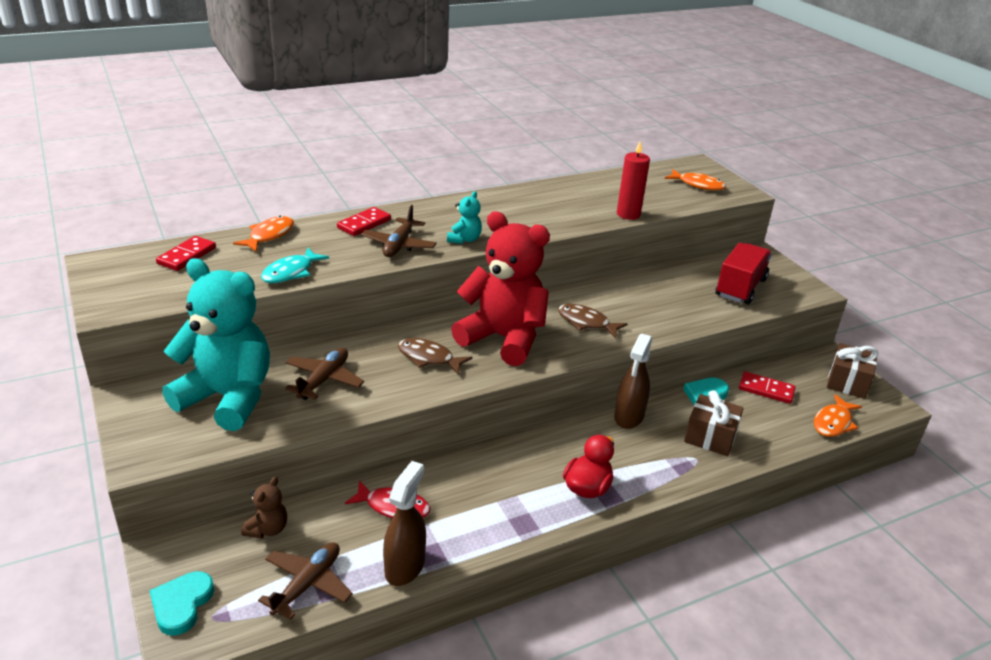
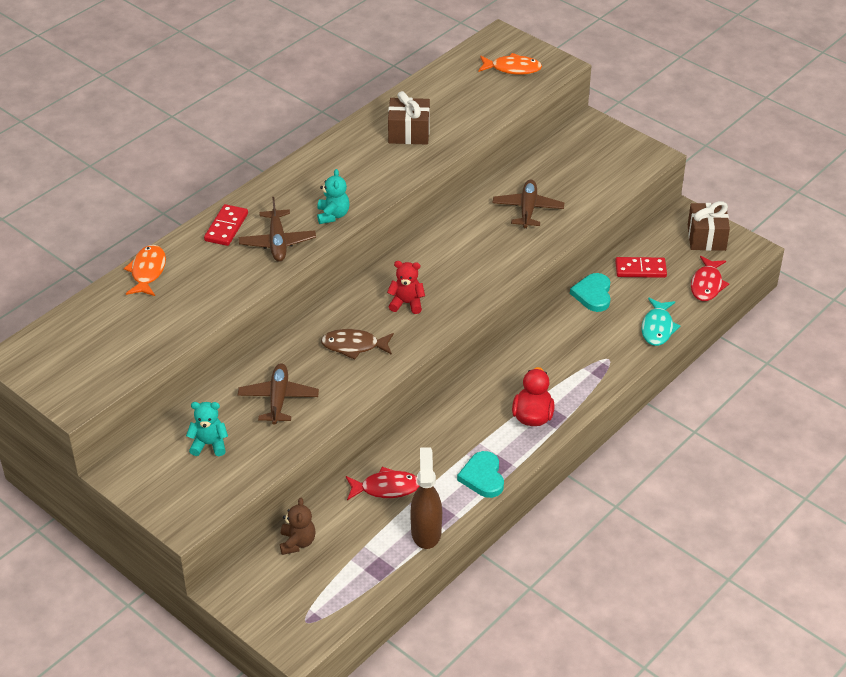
camera: 20 degrees left, 10 degrees up
(181, 604) = (275, 621): turquoise heart -> turquoise heart (483, 477)
(187, 256) = (91, 321): red domino -> none
(228, 398) = (209, 444): turquoise teddy bear -> turquoise teddy bear, size x0.41
(291, 272) = (202, 307): turquoise fish -> turquoise fish (657, 328)
(307, 584) = (360, 572): brown plane -> brown plane (527, 209)
(503, 338) = (406, 303): red teddy bear -> red teddy bear, size x0.41
(586, 322) = (470, 261): brown fish -> none
(628, 214) = (465, 132): red candle -> none
(629, 417) = (535, 338): brown spray bottle -> none
(710, 437) = (611, 334): brown gift -> brown gift (409, 133)
(740, 288) = (588, 173): red truck -> none
(833, 423) = (707, 284): orange fish -> red fish

